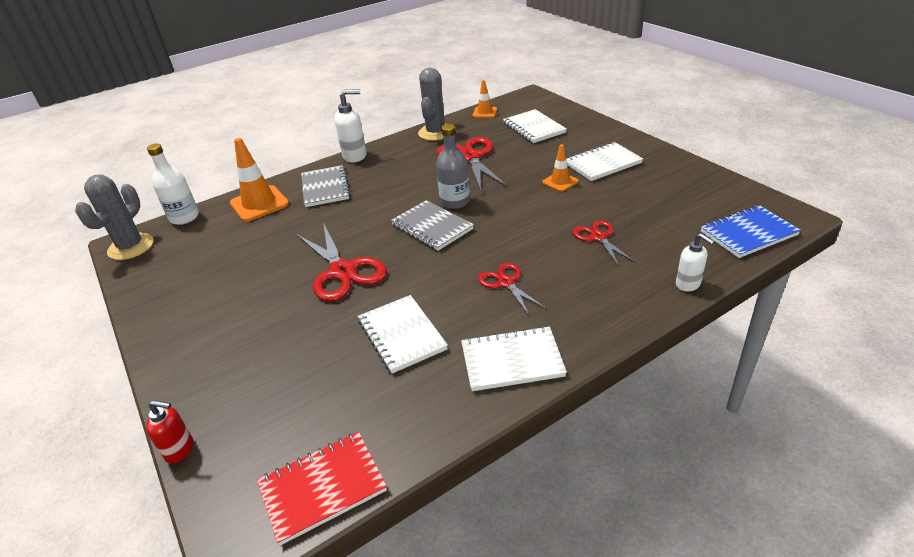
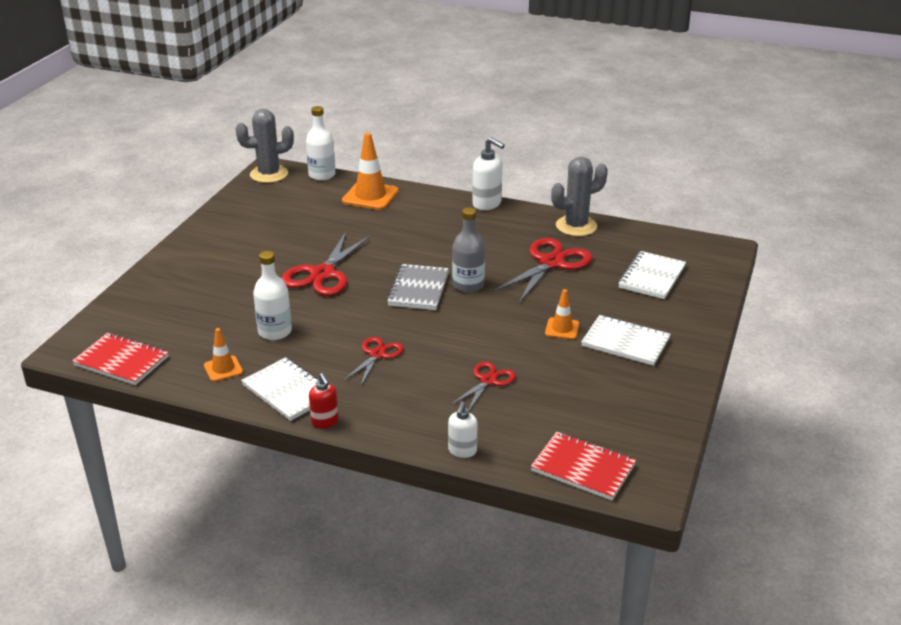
camera: 50 degrees right, 5 degrees down
(180, 450) = (112, 297): red soap dispenser -> red soap dispenser (325, 422)
(325, 188) = (423, 214): grey notebook -> none
(401, 335) = (275, 332): white notebook -> white bottle
(485, 112) = (650, 237): orange traffic cone -> orange traffic cone (223, 369)
(748, 233) = (583, 468): blue notebook -> red notebook

